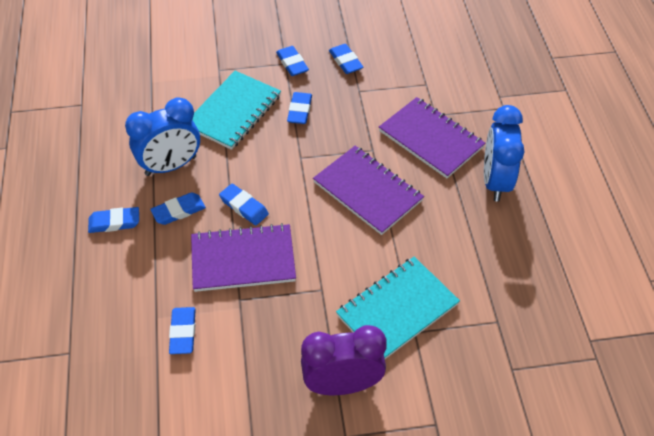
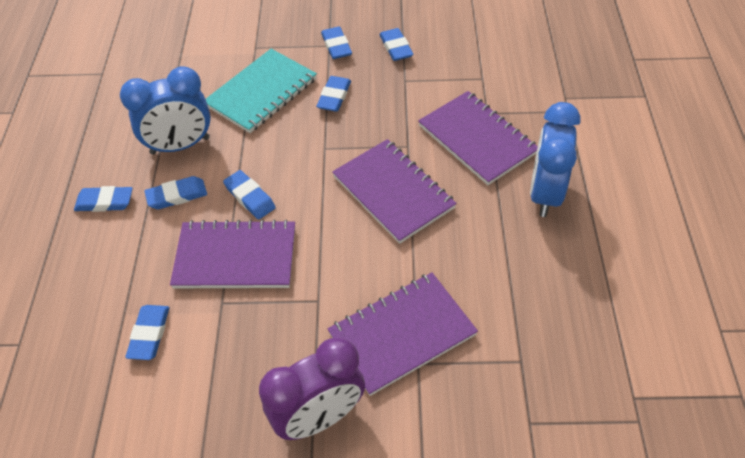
camera: 10 degrees right, 0 degrees up
(342, 384) = (319, 418): purple clock -> purple clock turned 150 degrees clockwise
(397, 310) = (402, 334): turquoise notebook -> purple notebook

